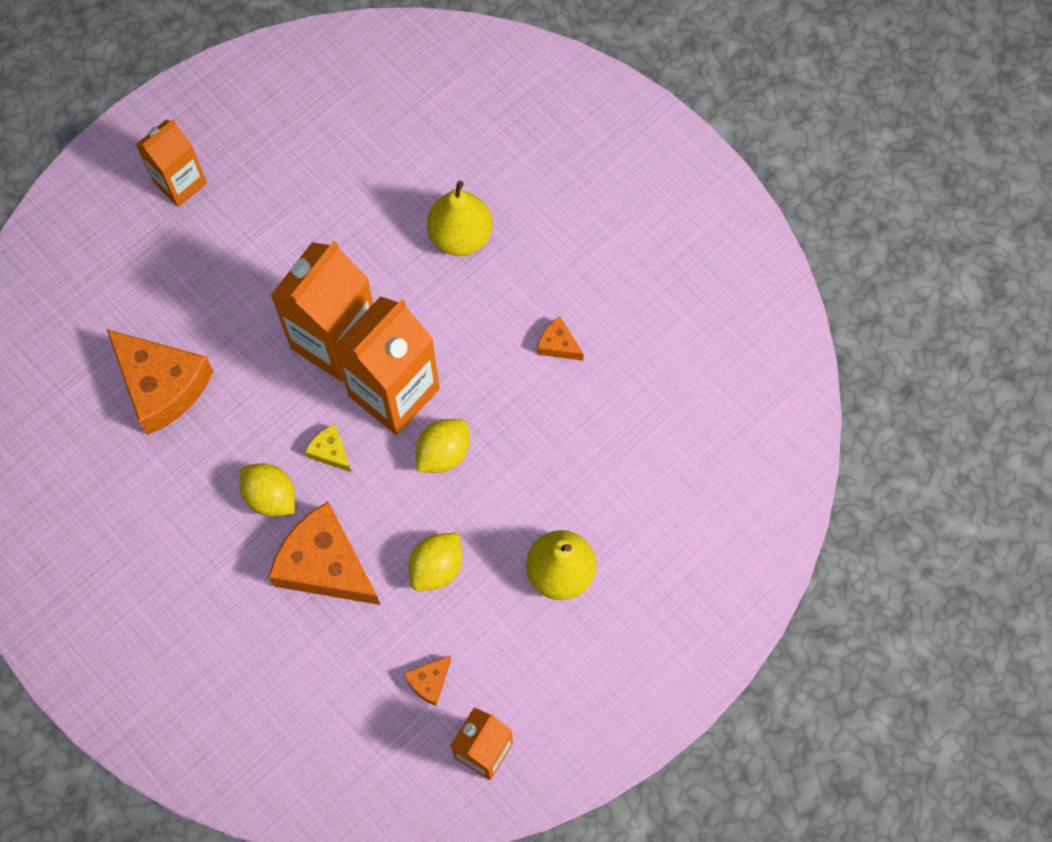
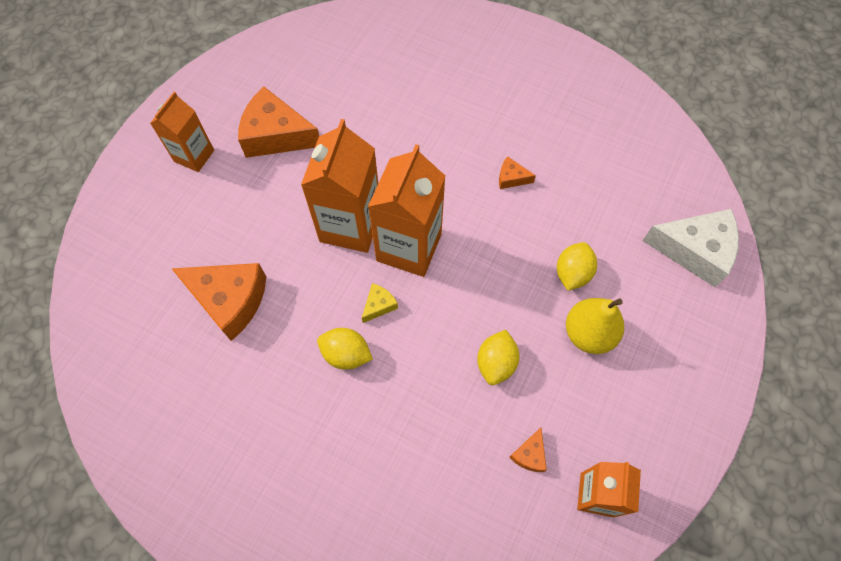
camera: 20 degrees left, 5 degrees down
(325, 565) = (409, 392): orange cheese -> orange cheese (276, 135)
(330, 451) = (379, 305): yellow cheese -> yellow cheese turned 105 degrees clockwise
(443, 453) = (463, 278): yellow lemon -> yellow lemon (572, 273)
(460, 236) = (411, 130): yellow pear -> none
(741, 517) = (695, 250): none -> white cheese

